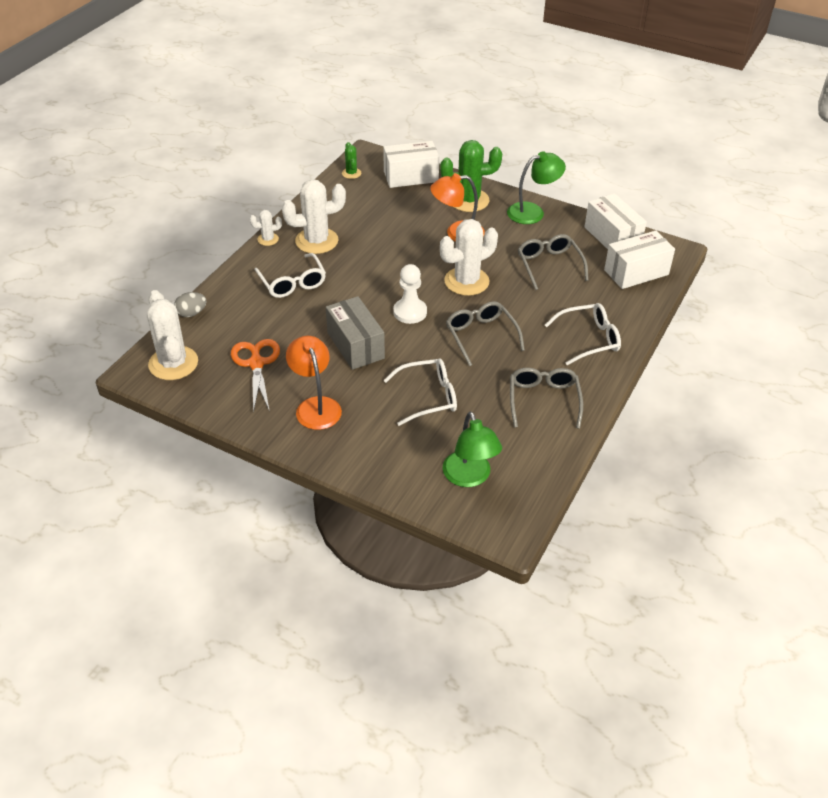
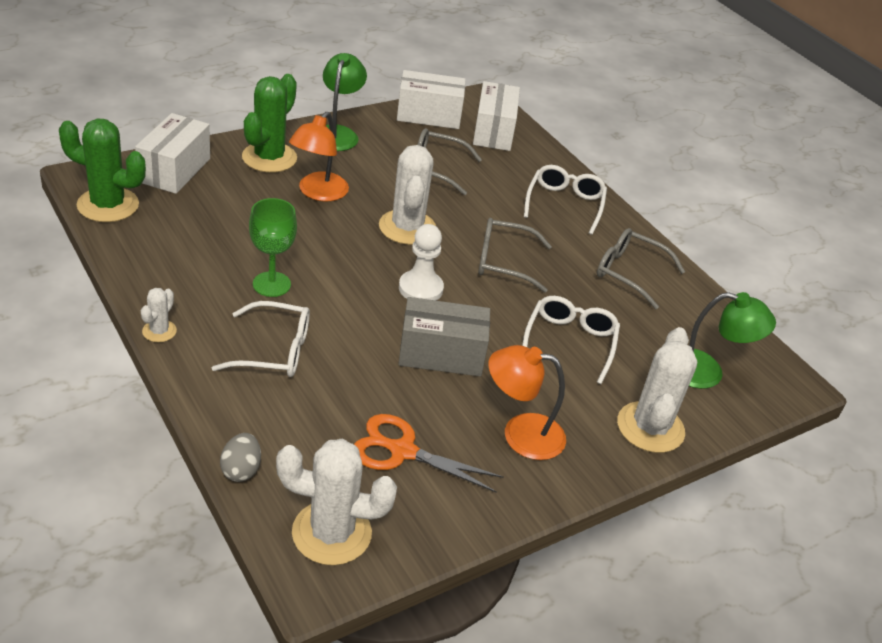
camera: 65 degrees left, 5 degrees down
(316, 241) = (212, 294): white cactus -> white cactus (650, 427)
(348, 256) = (271, 284): none -> green goblet
(351, 173) = (108, 205): green cactus -> green cactus, size x2.03

